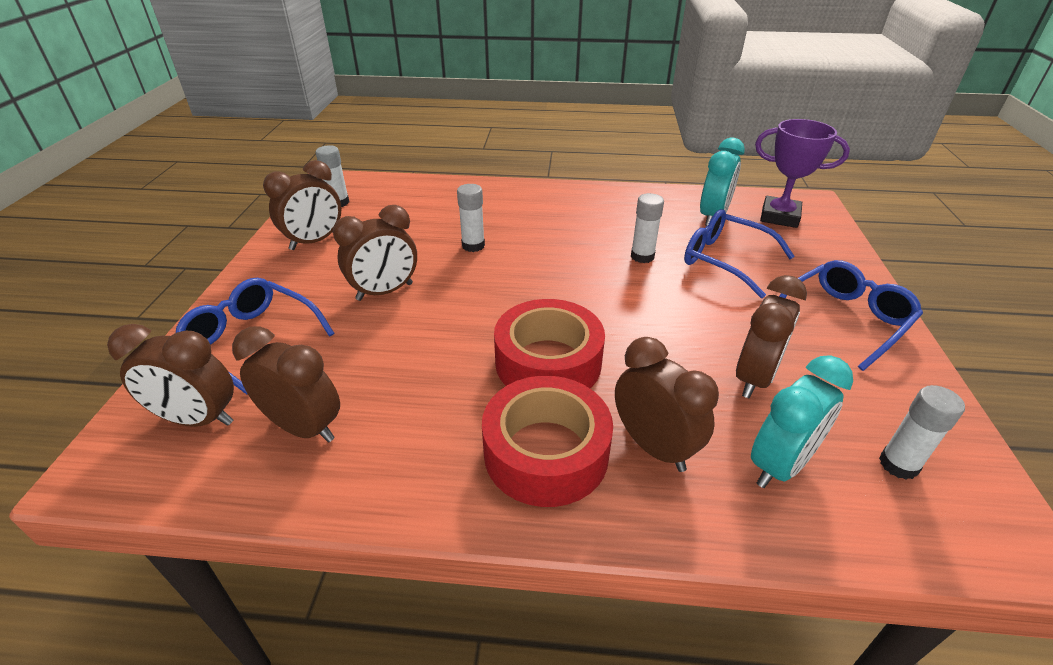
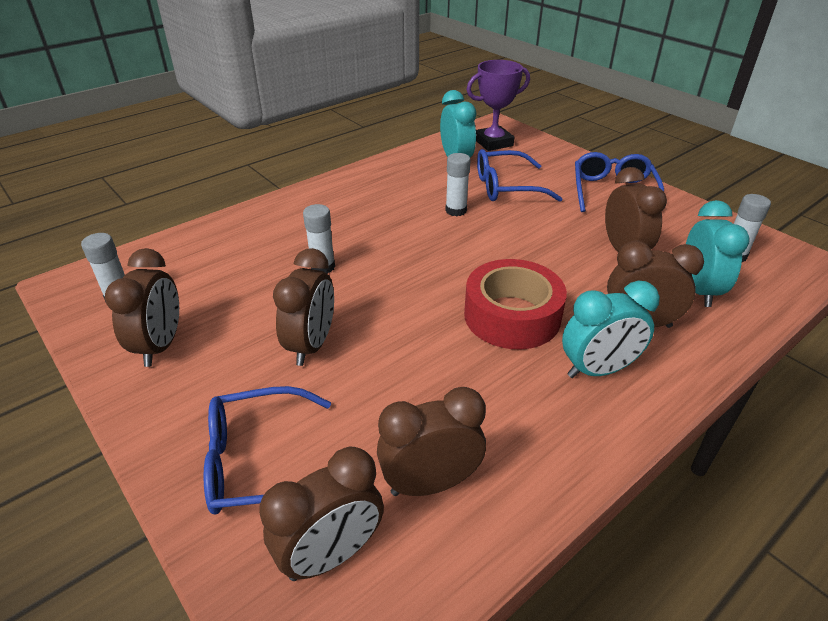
camera: 45 degrees left, 0 degrees up
(546, 452) = (598, 370): red tape -> turquoise clock

